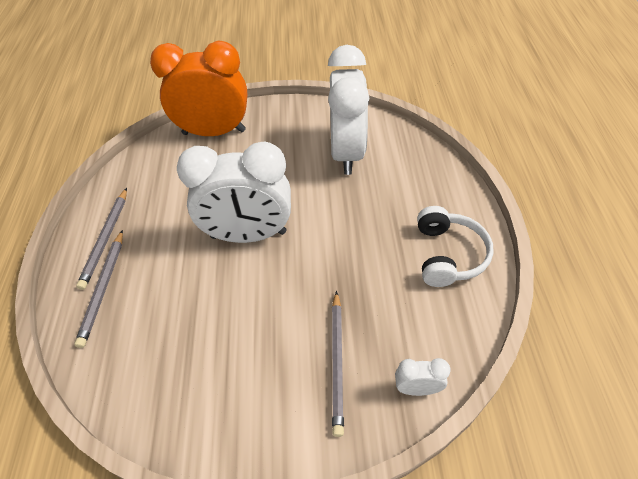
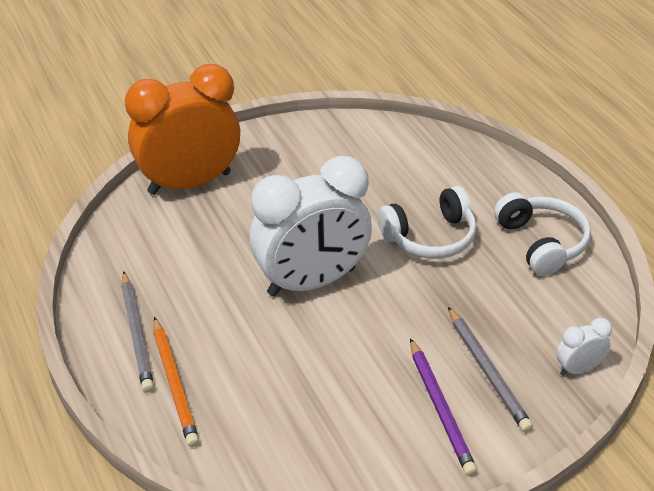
camera: 25 degrees left, 10 degrees down
(103, 288) = (175, 383): grey pencil -> orange pencil
(279, 384) = (441, 409): none -> purple pencil
(347, 153) = (371, 168): white clock -> none
(359, 223) = (430, 237): none -> white headphones

